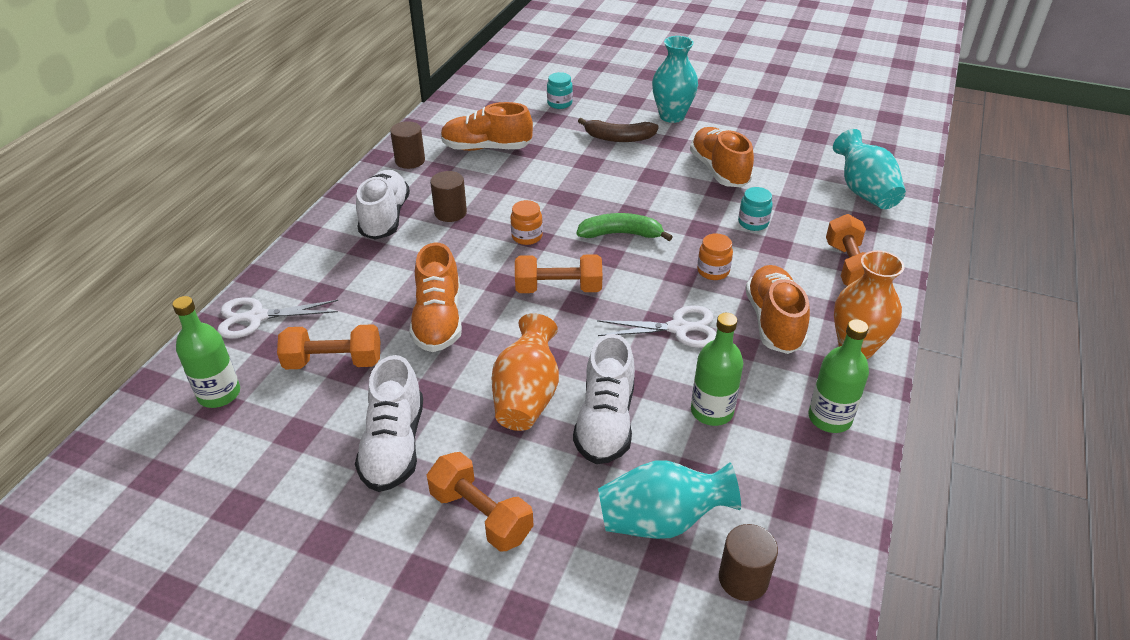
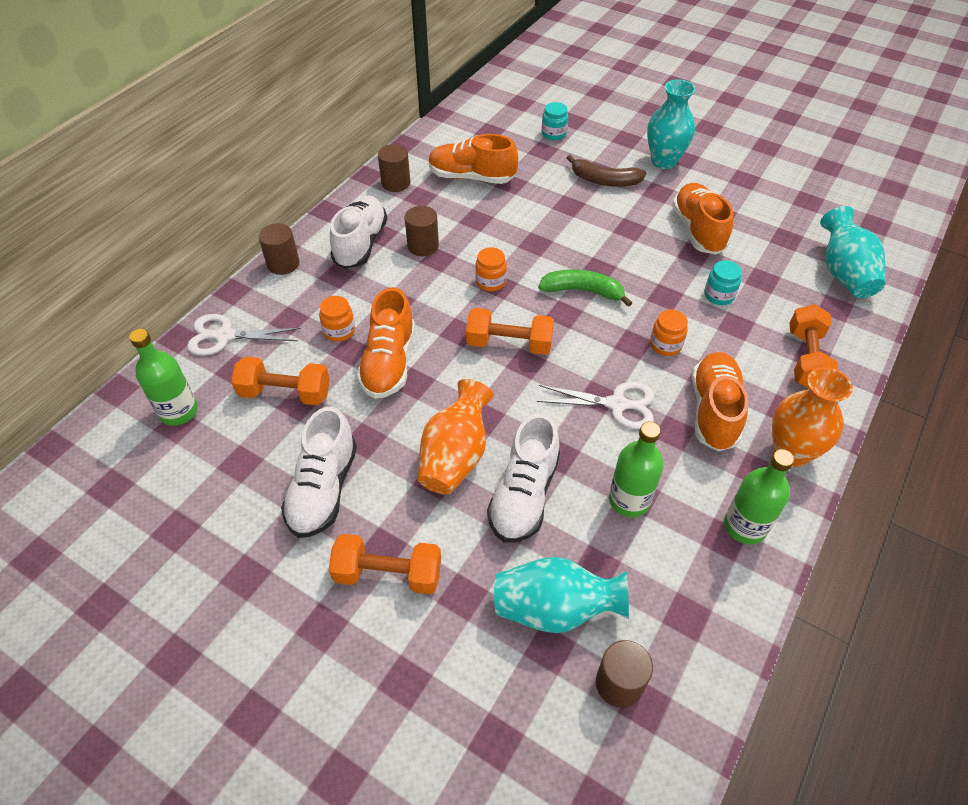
camera: 10 degrees right, 10 degrees up
(307, 244) = (283, 264): none -> brown cylinder
(380, 298) = (339, 331): none -> orange jar
(481, 515) = (388, 574): orange dumbbell -> orange dumbbell turned 45 degrees counterclockwise

